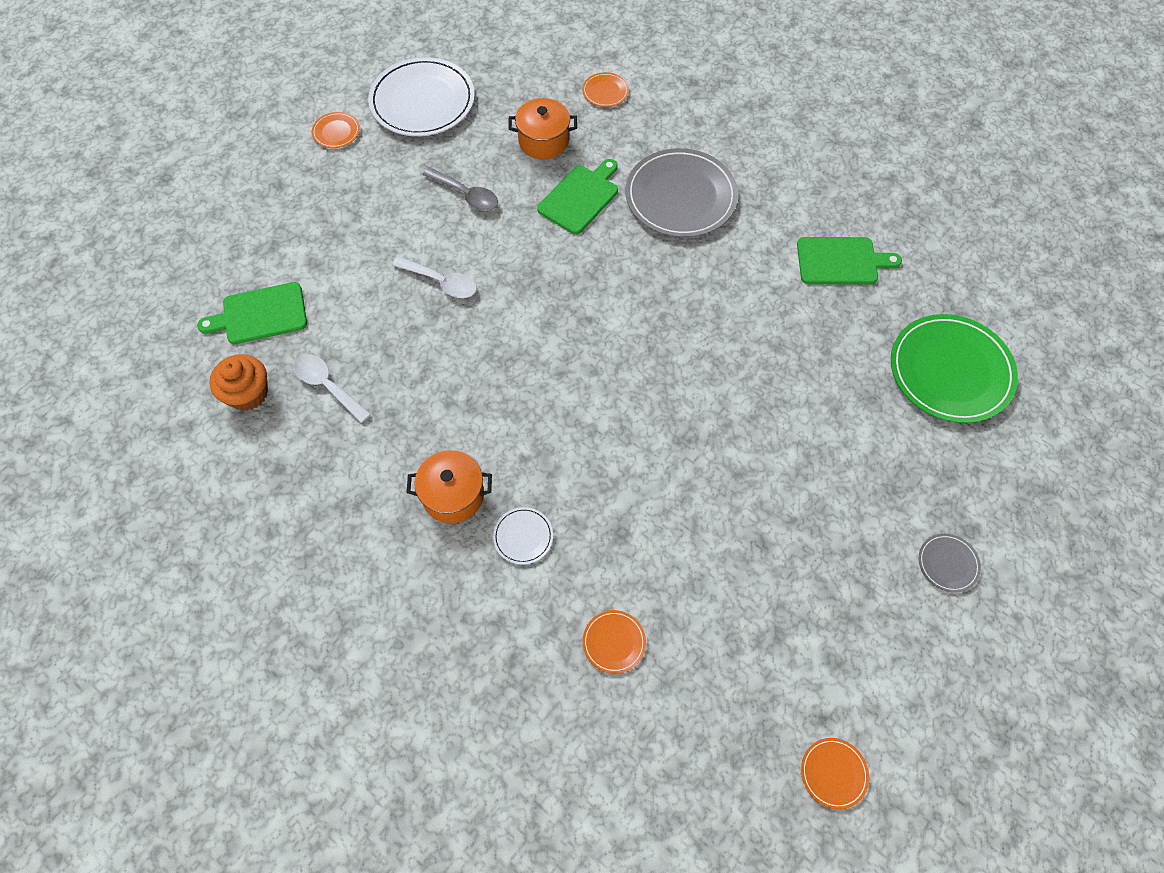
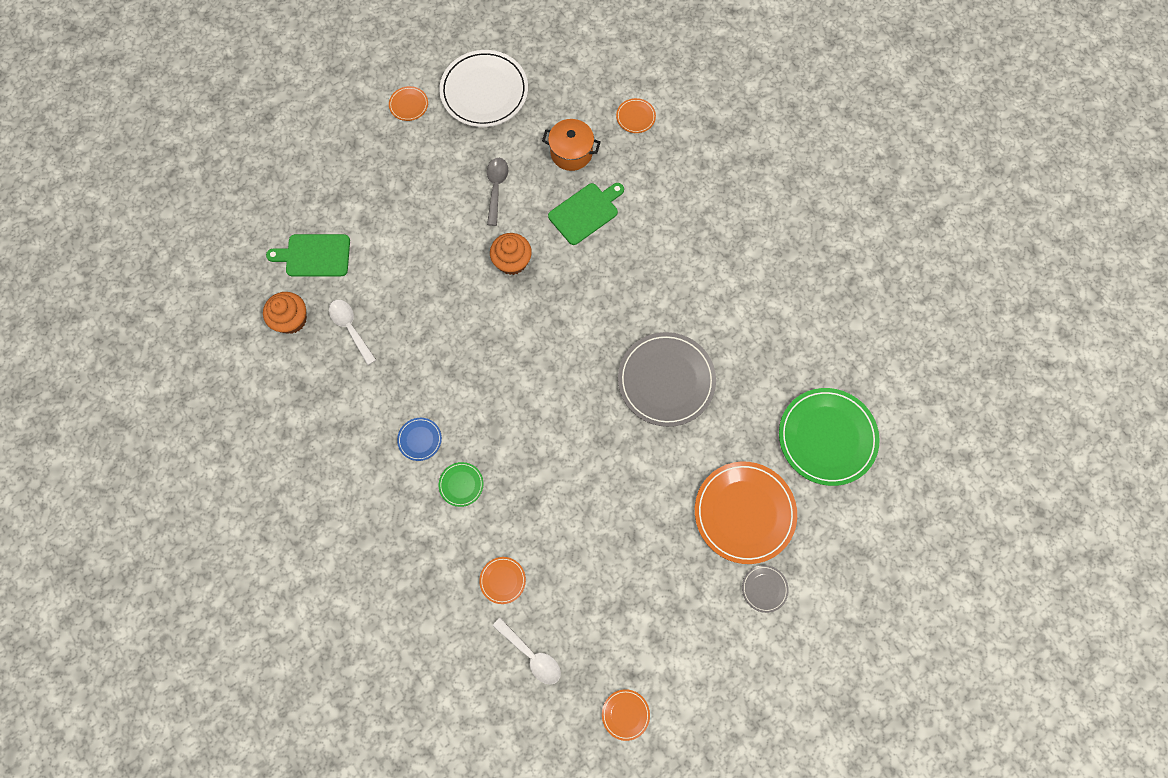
camera: 15 degrees right, 10 degrees up
(441, 282) = (456, 261): white spoon -> white spoon (531, 655)
(453, 495) = (420, 439): orange pot -> blue plate
(466, 195) = (496, 188): grey spoon -> grey spoon turned 135 degrees counterclockwise
(509, 267) = (512, 261): none -> orange cupcake
(523, 536) = (461, 484): white plate -> green plate
(680, 196) = (666, 231): grey plate -> grey plate (666, 380)
(841, 261) = (775, 321): green cutting board -> none
(888, 480) = (744, 513): none -> orange plate

